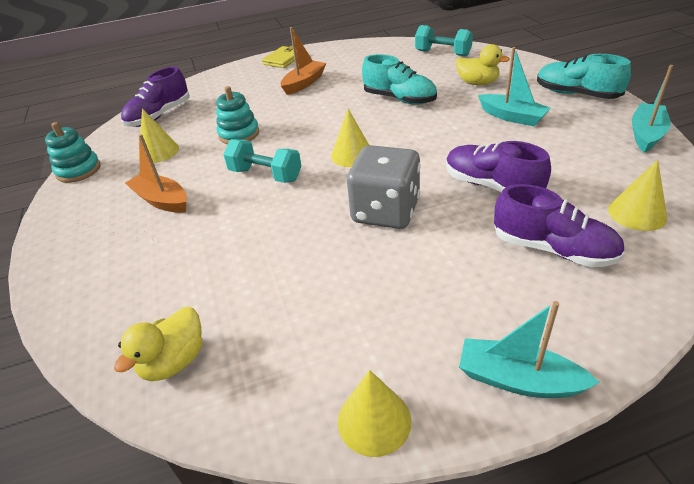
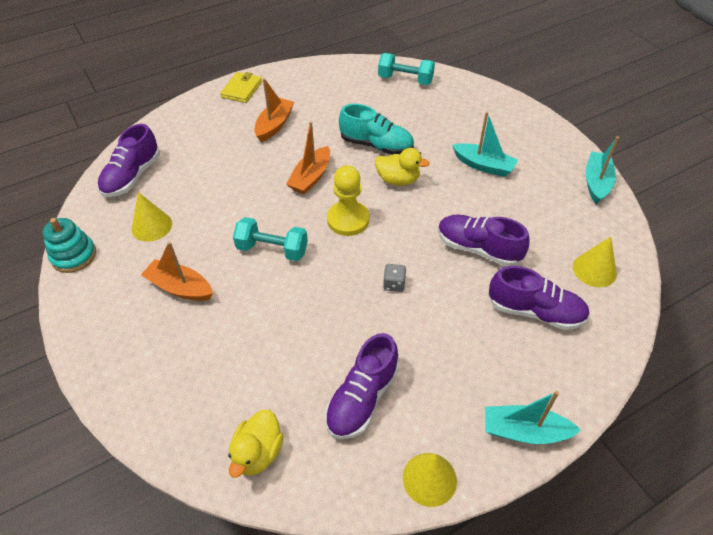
camera: 15 degrees left, 10 degrees up
(239, 134) = (228, 198): turquoise stacking toy -> none
(315, 318) = (362, 398): none -> purple shoe
(325, 121) = (311, 177): none -> orange boat
(352, 155) = (348, 220): yellow cone -> yellow pawn
(385, 211) = (394, 284): grey dice -> grey dice, size x0.40
(477, 83) = (446, 122): yellow duck -> yellow duck (398, 180)
(576, 94) = (536, 135): turquoise shoe -> none

